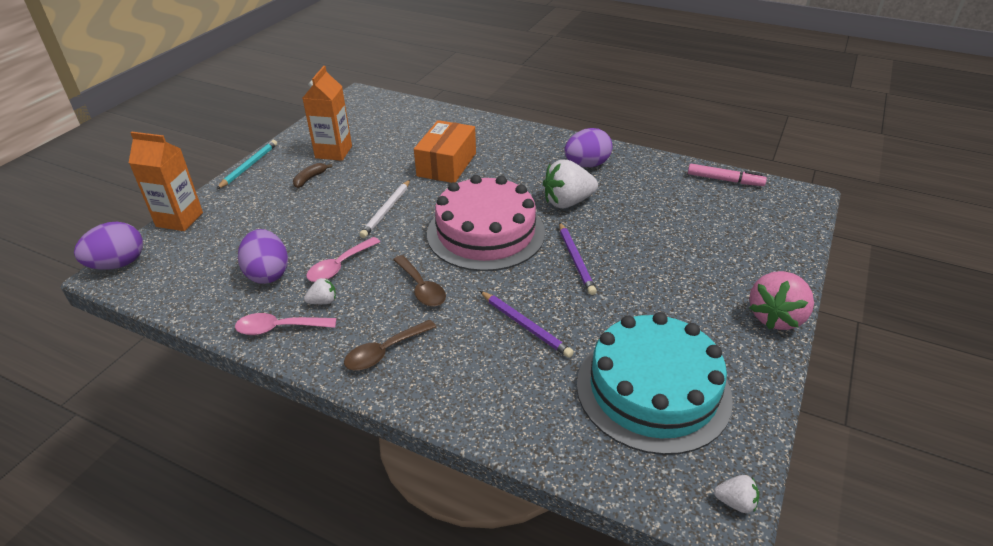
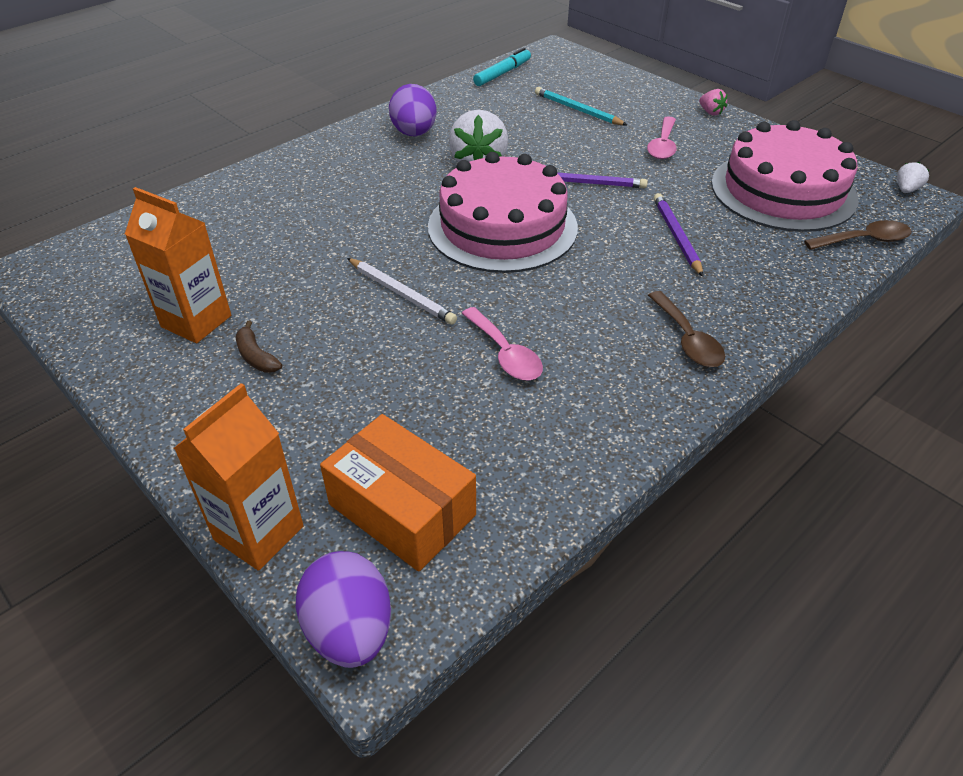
camera: 70 degrees left, 5 degrees up
(249, 166) = (149, 426): turquoise pencil -> turquoise pencil (578, 110)
(268, 273) = (485, 427): purple egg -> none
(279, 328) = (612, 425): pink spoon -> pink spoon (663, 145)
(323, 301) = (574, 378): white strawberry -> none
(421, 288) = (583, 293): brown spoon -> brown spoon (863, 240)
(446, 164) = (328, 225): orange box -> orange box (402, 510)
(525, 325) = (676, 236): purple pencil -> purple pencil turned 75 degrees counterclockwise
(653, 390) = (783, 191): turquoise cake -> pink cake
(725, 180) = (502, 73): pink marker -> turquoise marker
(776, 317) = (710, 112): pink strawberry -> pink strawberry, size x0.48

